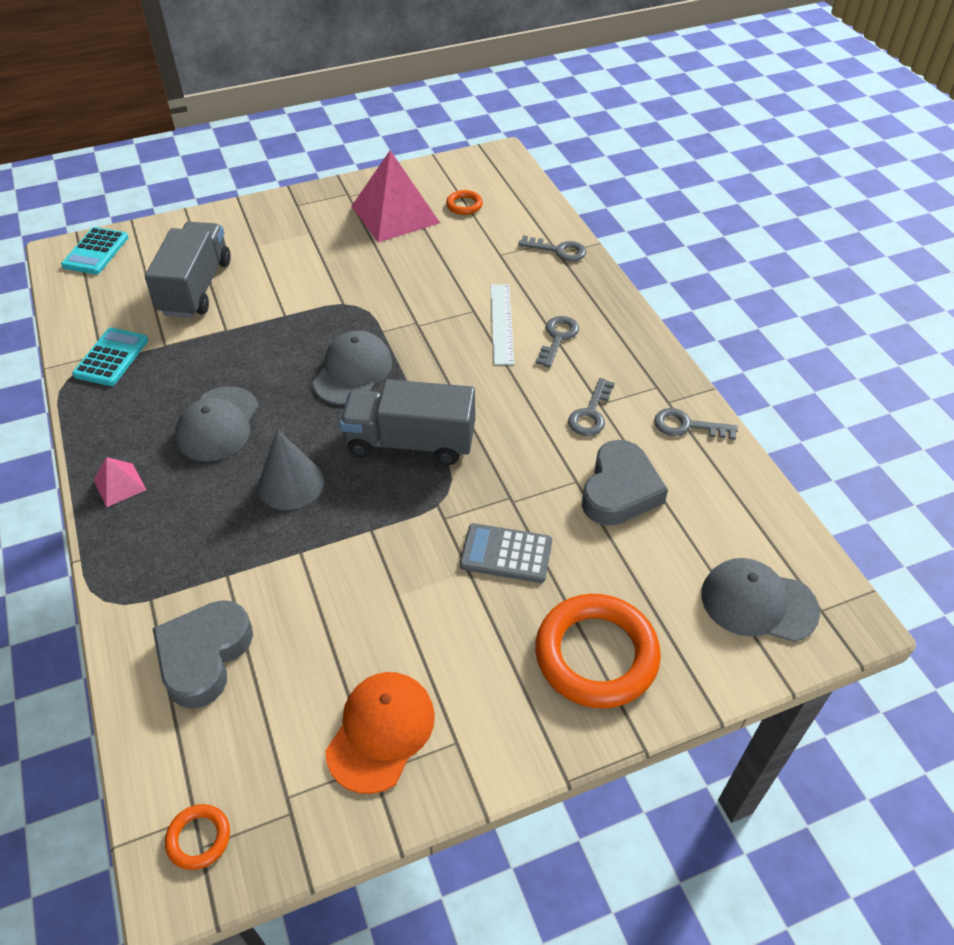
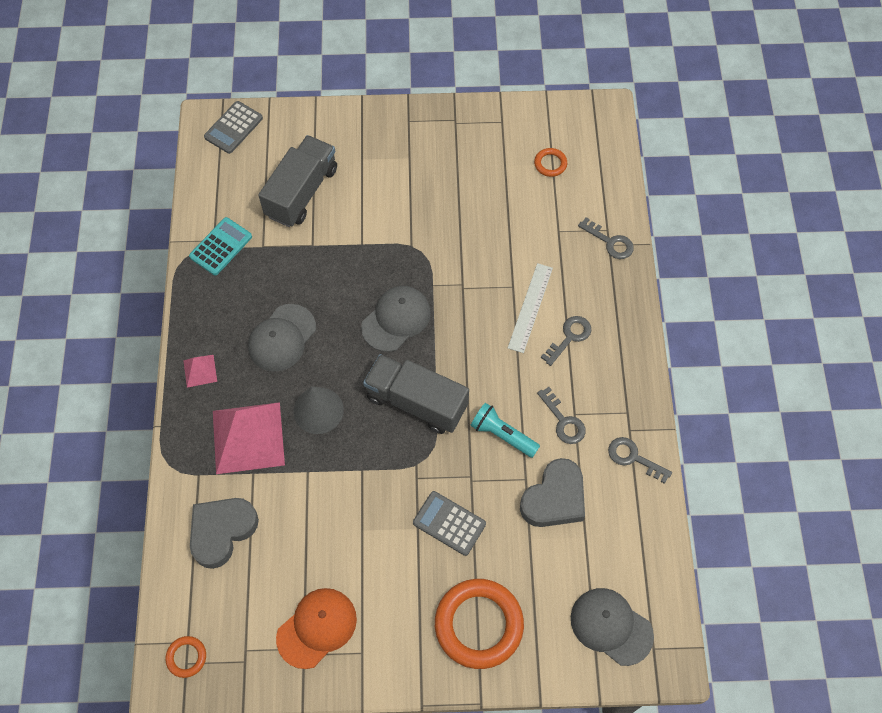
camera: 20 degrees right, 15 degrees up
(96, 252) = (233, 128): turquoise calculator -> grey calculator
(395, 214) = (487, 157): pink pyramid -> pink pyramid (248, 437)
(527, 446) = (502, 435): none -> turquoise flashlight
(591, 413) = (563, 421): grey key -> grey key turned 75 degrees counterclockwise

